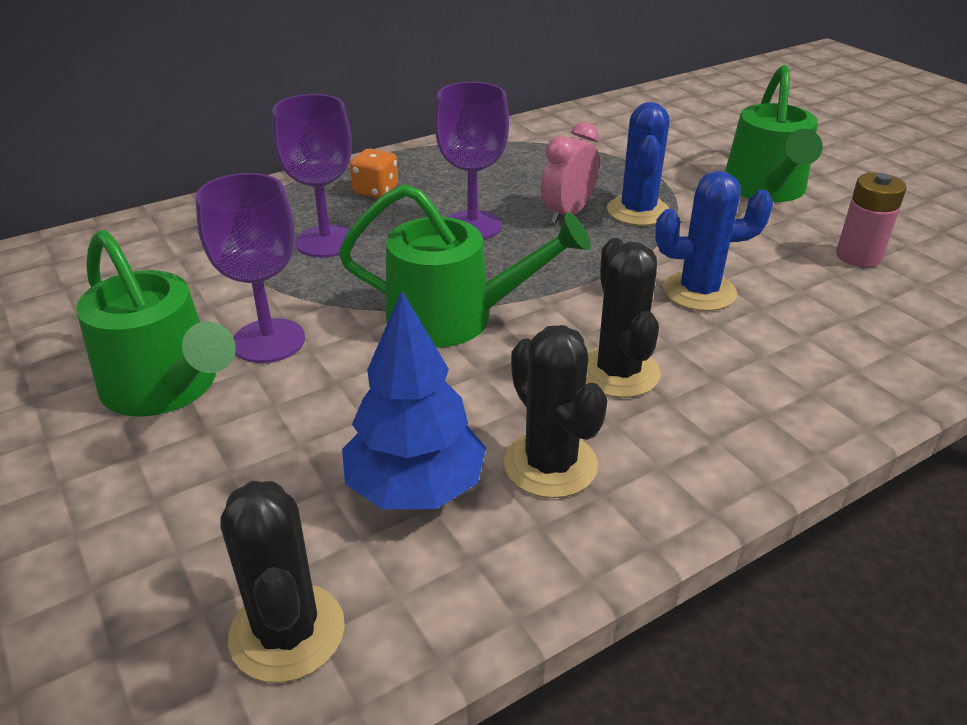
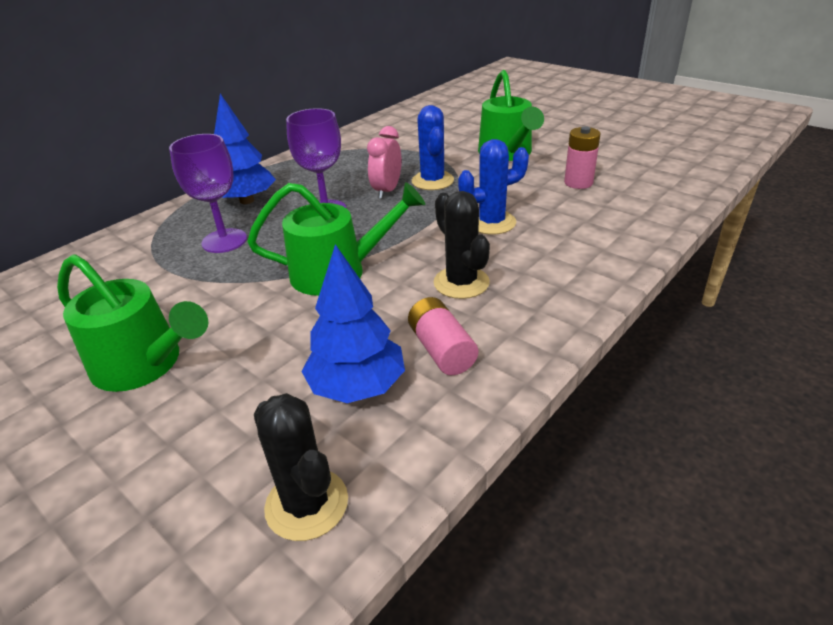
camera: 15 degrees left, 0 degrees up
(268, 341) = (210, 316): purple goblet -> none
(376, 191) = (247, 200): orange dice -> blue tree
(550, 464) = (441, 350): black cactus -> pink battery

